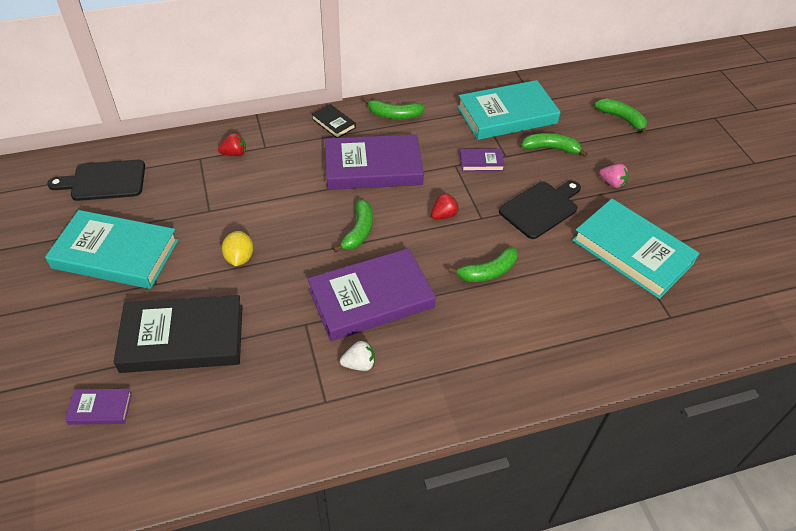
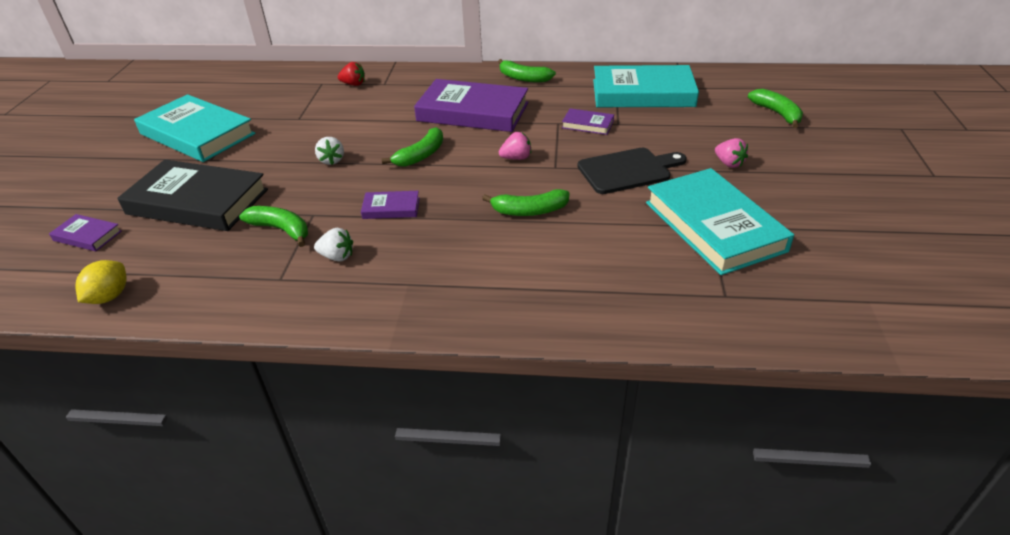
camera: 25 degrees right, 10 degrees down
(104, 181) = (232, 86): black cutting board -> none
(239, 258) = (295, 155): yellow lemon -> yellow lemon (109, 296)
(279, 256) = (332, 160): none -> white strawberry
(333, 123) = (460, 76): black book -> none
(371, 298) = (391, 208): purple book -> purple book, size x0.45
(443, 215) = (516, 158): red strawberry -> pink strawberry
(551, 148) = (674, 125): green banana -> green banana (281, 230)

